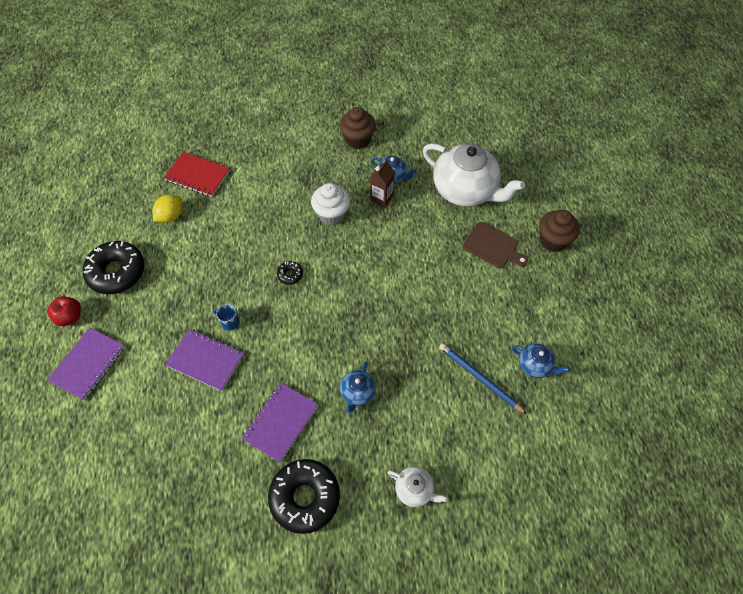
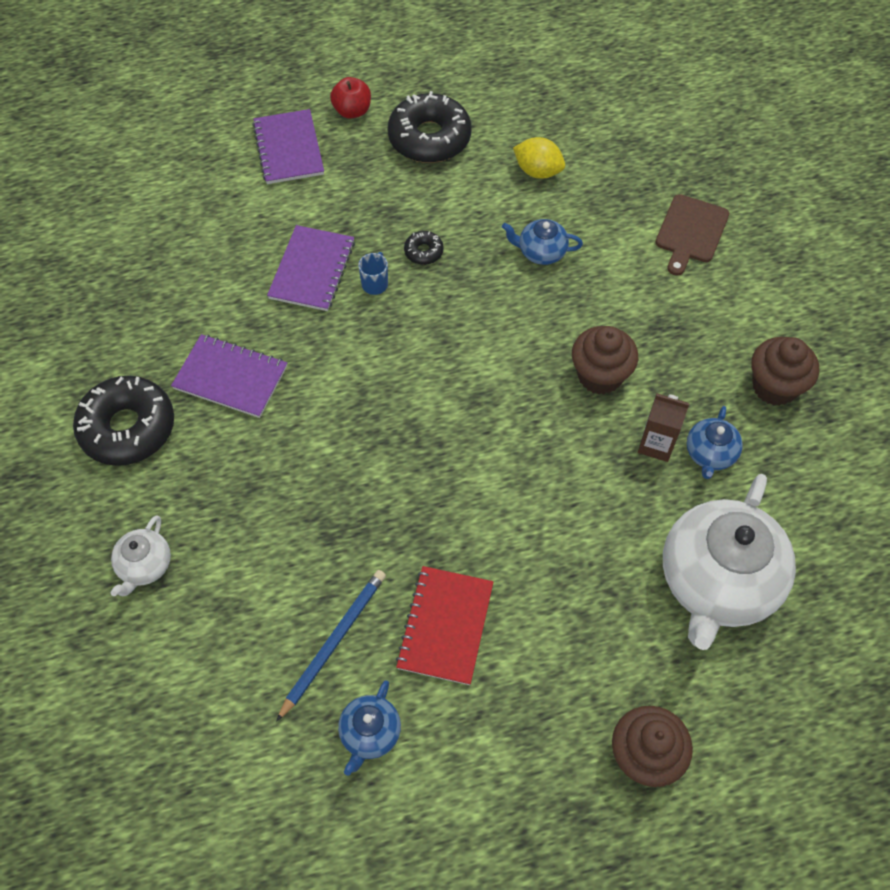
camera: 80 degrees right, 0 degrees up
(88, 364) = (288, 149): purple notebook -> purple notebook turned 60 degrees clockwise
(197, 175) = (621, 183): red notebook -> red notebook (445, 626)
(290, 275) = (470, 341): black donut -> black donut (423, 252)
(331, 214) = (600, 375): white cupcake -> brown cupcake
(357, 393) = (286, 467): blue teapot -> blue teapot (541, 252)
(493, 246) = (601, 643): brown cutting board -> brown cutting board (691, 232)

